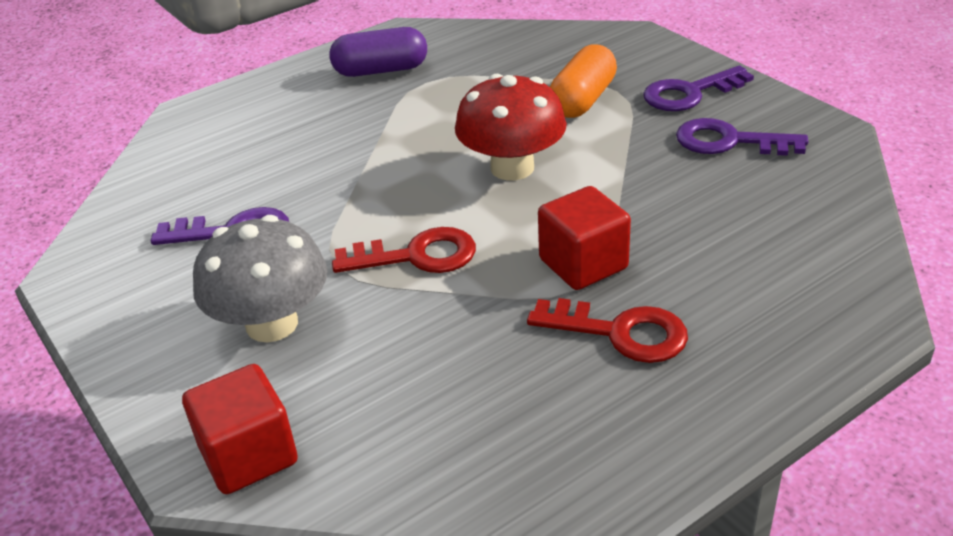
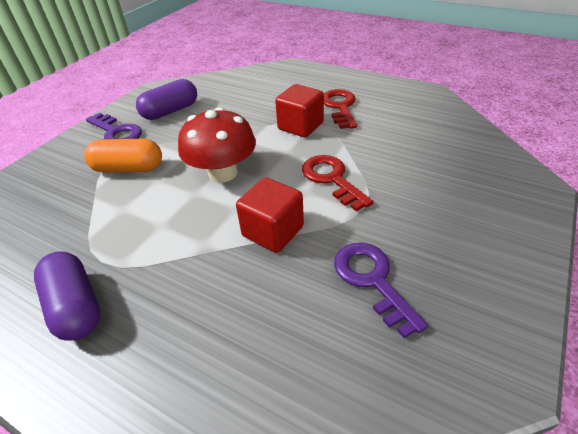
camera: 115 degrees left, 5 degrees up
(249, 455) = (513, 175): red cube -> red cube (273, 231)
(272, 324) = (433, 211): grey mushroom -> none
(729, 141) = (170, 111): purple key -> purple capsule

